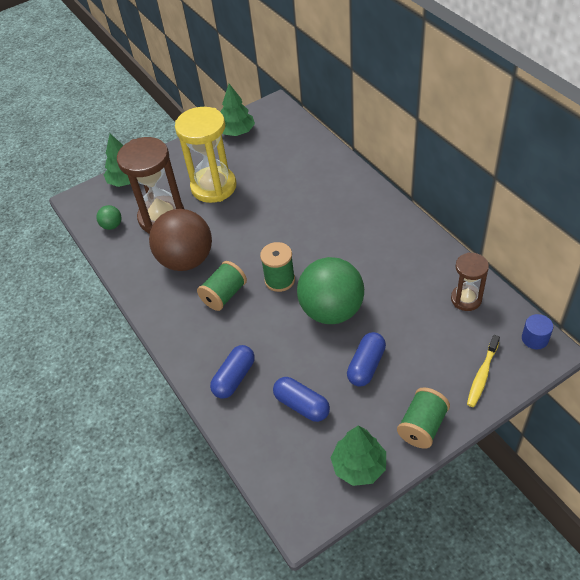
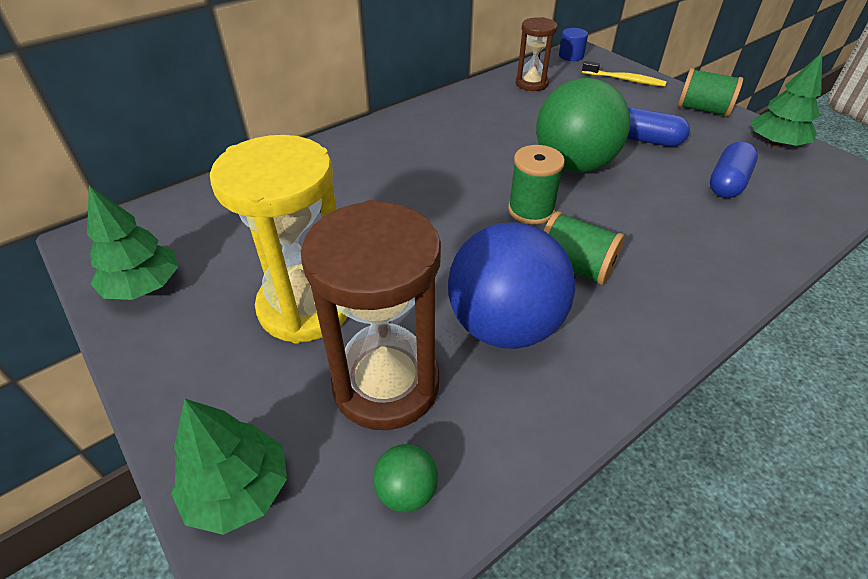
camera: 100 degrees left, 5 degrees down
(186, 260) = (504, 325): brown ball -> blue ball
(234, 378) = (722, 242): blue capsule -> none

